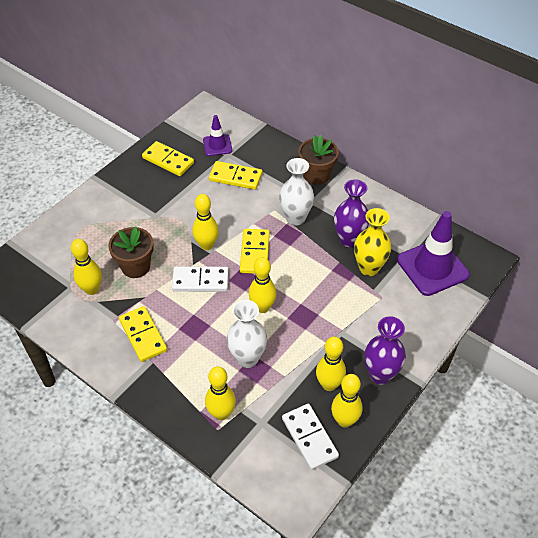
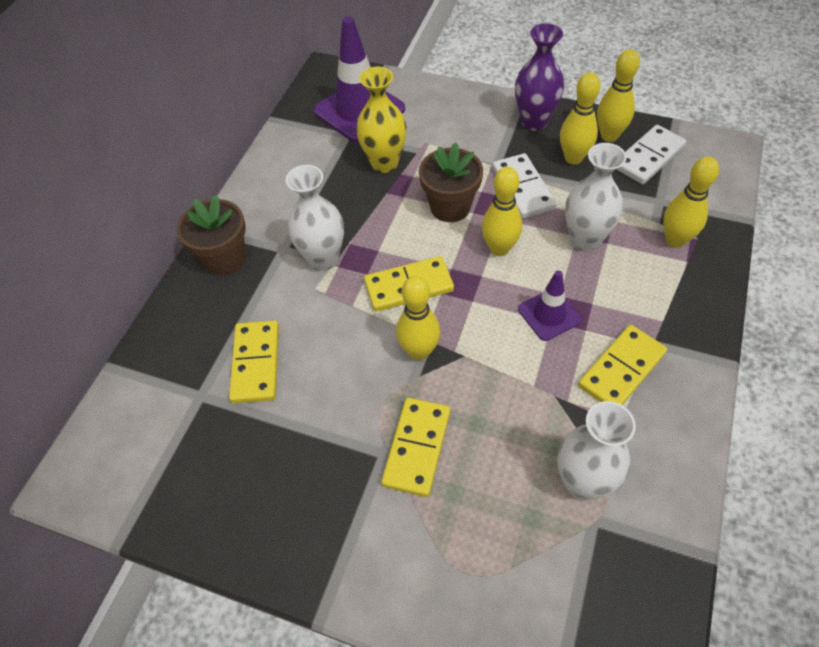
camera: 105 degrees left, 5 degrees up
(92, 289) = (582, 482): yellow bowling pin -> white vase
(135, 266) = (505, 435): brown flower pot -> brown flower pot (450, 207)
(168, 160) = (238, 490): yellow domino -> yellow domino (417, 448)
(200, 281) = (490, 334): white domino -> white domino (523, 188)
(217, 145) = (179, 420): purple traffic cone -> purple traffic cone (549, 314)
(349, 239) = (343, 192): purple vase -> none

